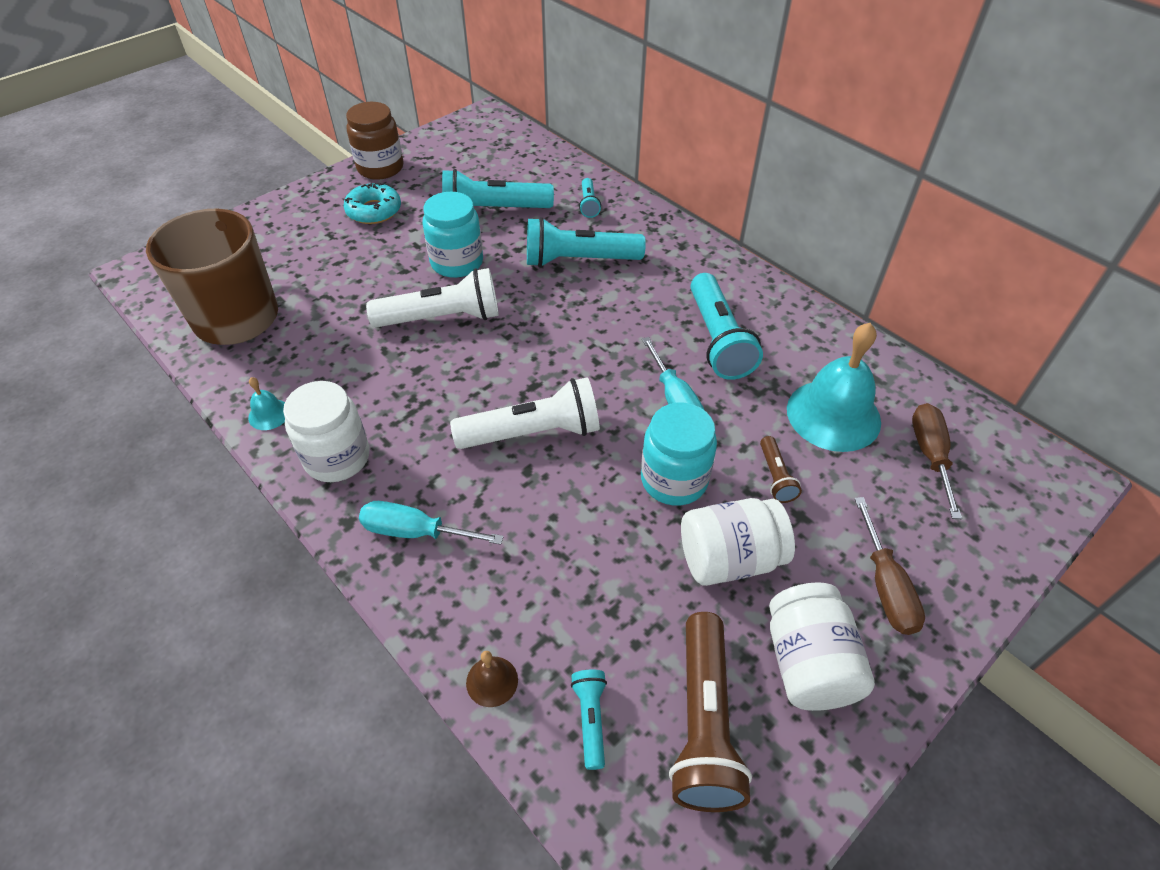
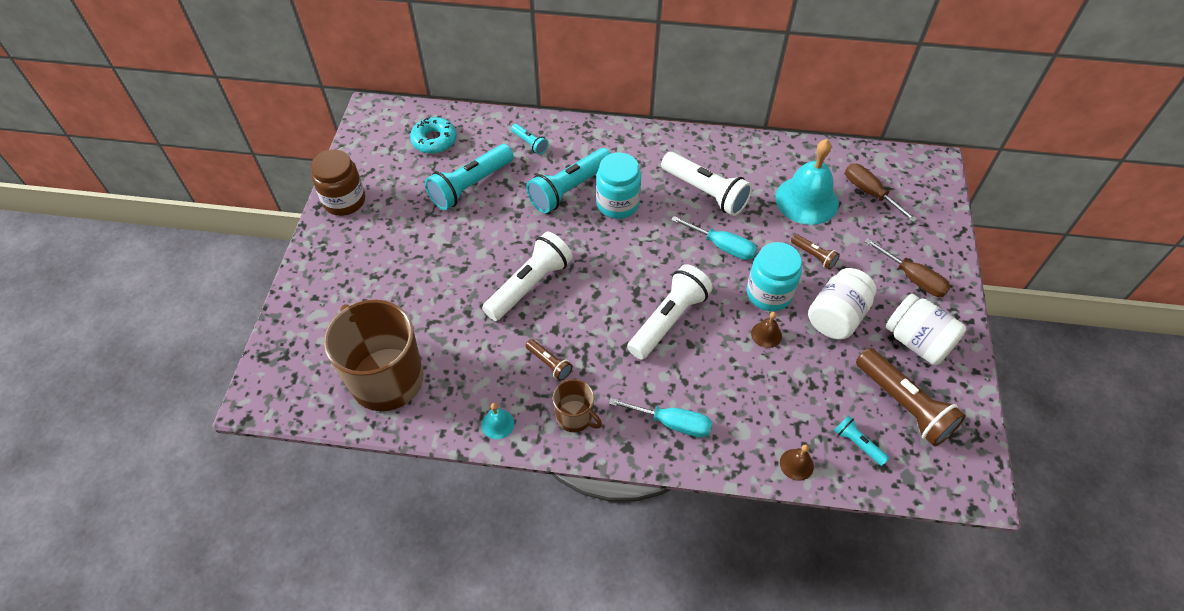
camera: 40 degrees left, 5 degrees up
(337, 458) = (575, 417): white jar -> brown mug
(374, 211) = (384, 238): turquoise donut -> turquoise donut (434, 140)
(375, 395) = (549, 364): none -> brown flashlight
(416, 532) = (672, 423): turquoise screwdriver -> turquoise screwdriver turned 135 degrees counterclockwise
(457, 262) = (492, 240): turquoise jar -> turquoise jar (617, 204)
(621, 519) = (766, 334): none -> brown bell
(717, 340) = (705, 192): turquoise flashlight -> white flashlight

